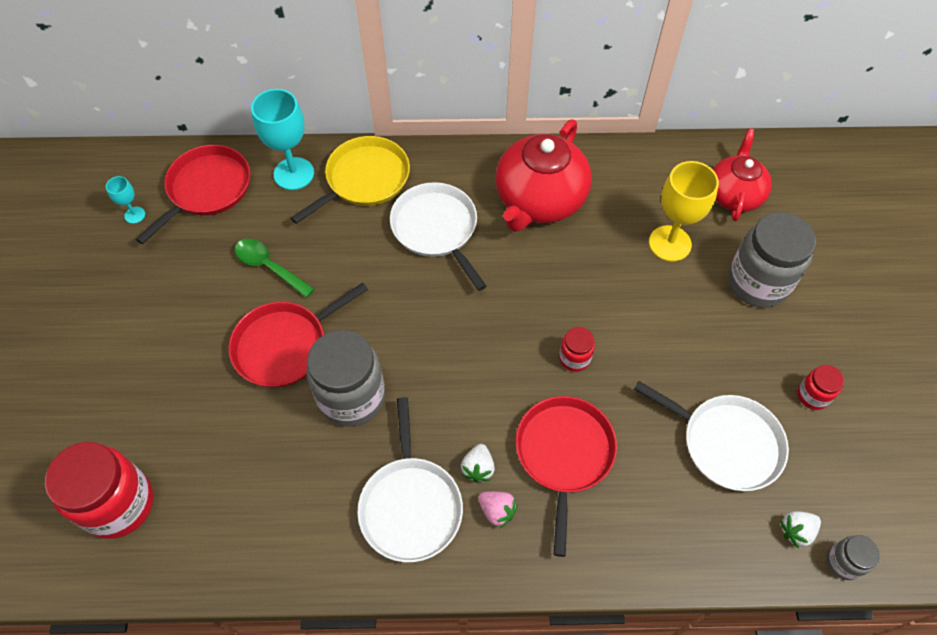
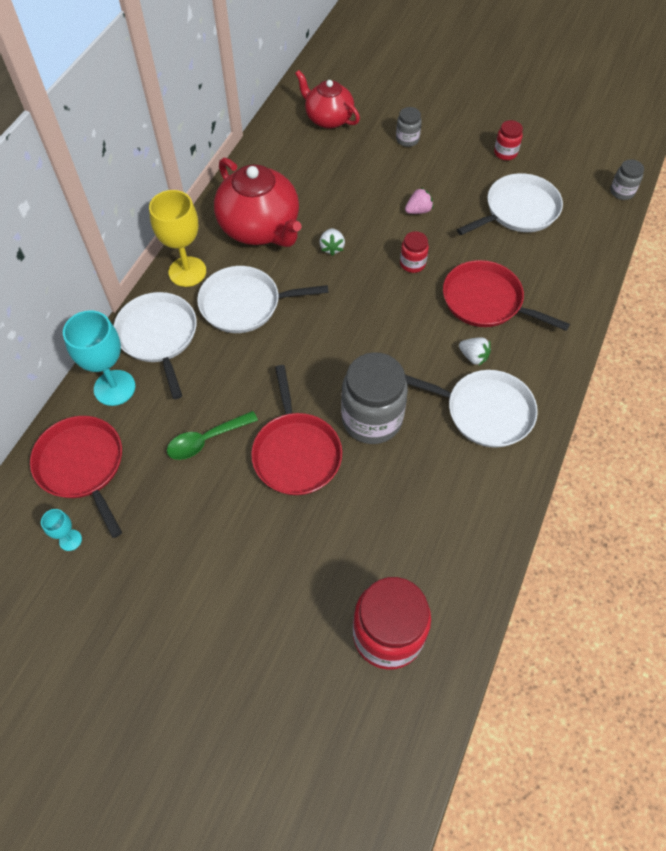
camera: 65 degrees left, 0 degrees up
(364, 179) = (158, 336): yellow pan -> white pan
(497, 511) = (512, 358): pink strawberry -> pink strawberry (418, 210)
(670, 243) = (347, 170): yellow goblet -> yellow goblet (187, 272)
(758, 282) = (407, 139): grey jar -> grey jar, size x0.48
(796, 531) = (593, 204): white strawberry -> white strawberry (332, 248)

